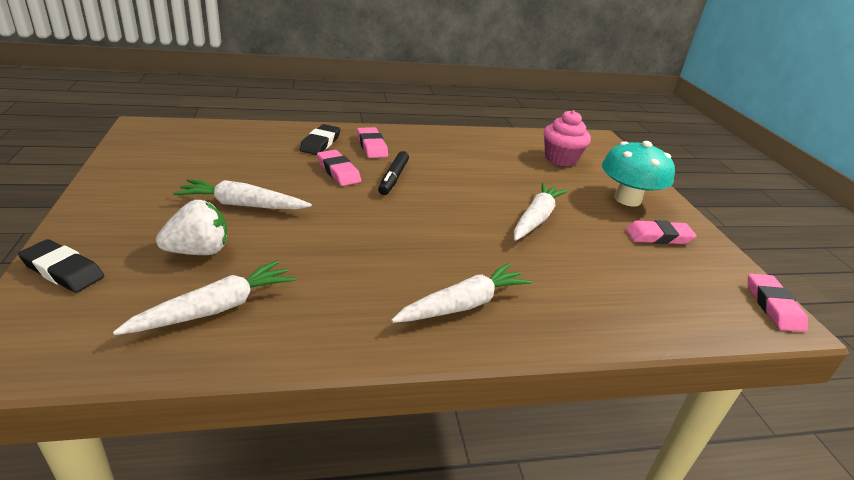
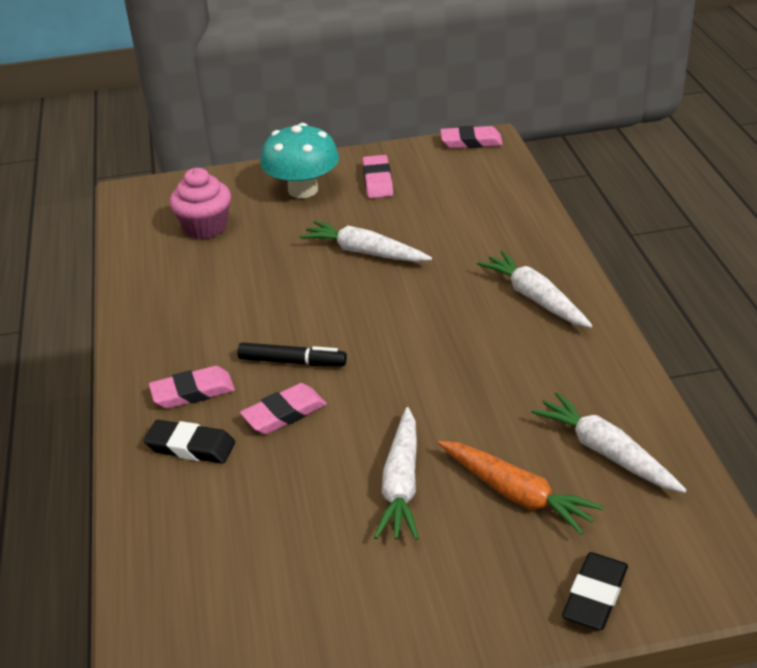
camera: 85 degrees left, 5 degrees up
(198, 251) = (516, 494): white strawberry -> orange carrot

